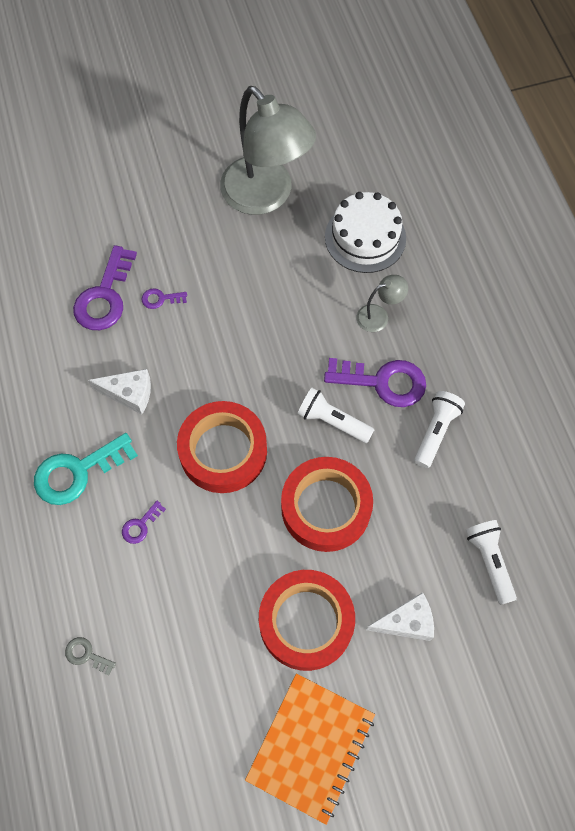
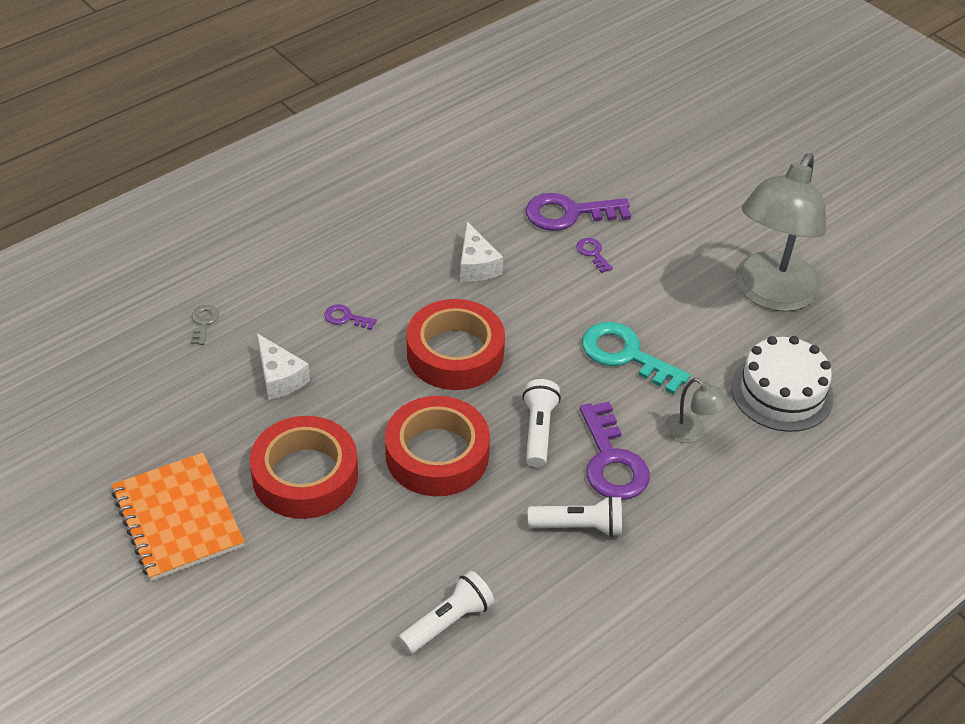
camera: 65 degrees right, 20 degrees down
(77, 472) = (376, 257): turquoise key -> turquoise key (626, 355)
(311, 747) = (177, 519): orange notebook -> orange notebook turned 60 degrees clockwise
(406, 622) = (342, 562): white cheese -> white cheese (279, 377)

